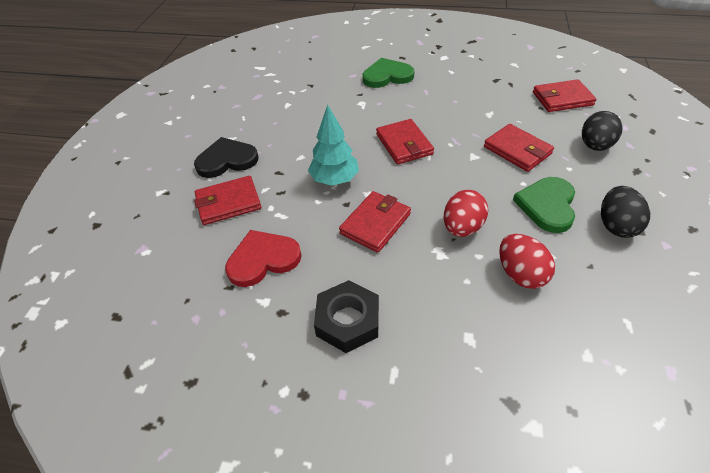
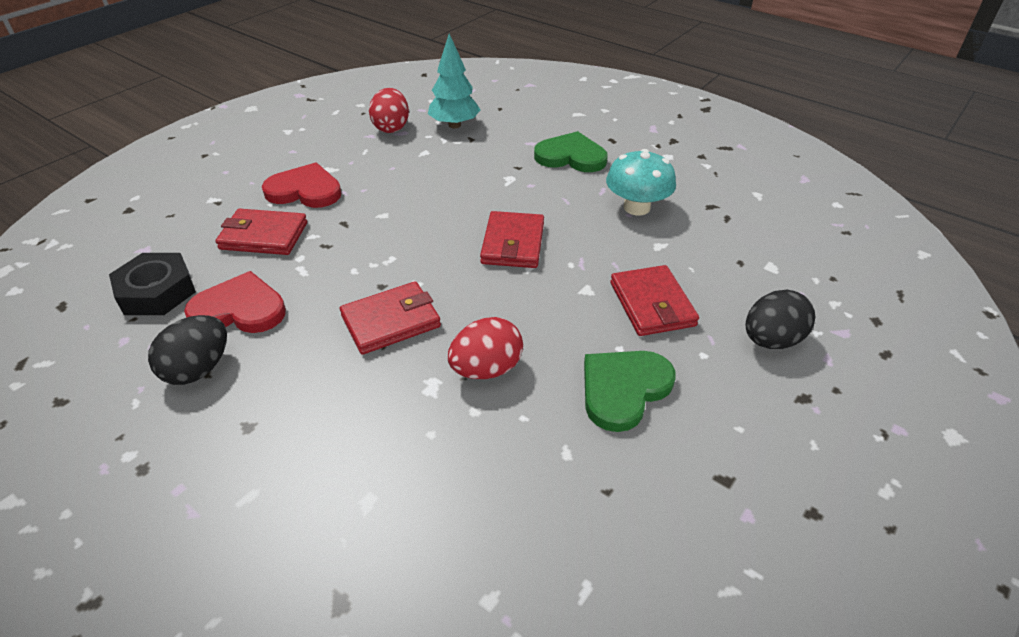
camera: 25 degrees right, 5 degrees down
(227, 160) = (305, 190): black heart -> red heart
(334, 179) = (395, 254): turquoise tree -> turquoise tree (454, 125)
(347, 320) = (258, 414): black nut -> black nut (157, 291)
(456, 95) = (636, 207): none -> turquoise mushroom
(520, 274) = (503, 457): red egg -> red egg (391, 127)
(562, 99) = (784, 261): red wallet -> none
(616, 225) = (696, 456): black egg -> black egg (198, 369)

